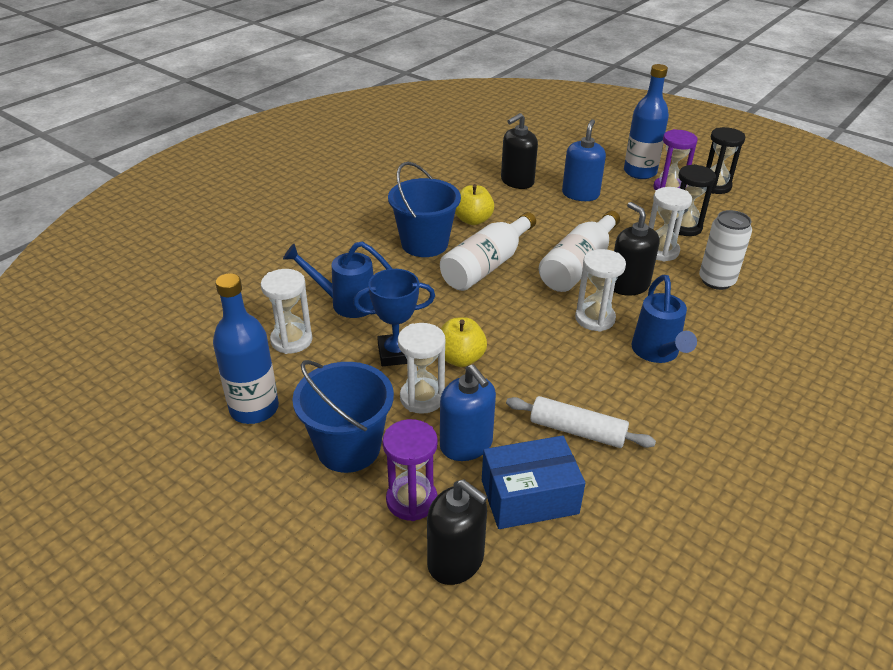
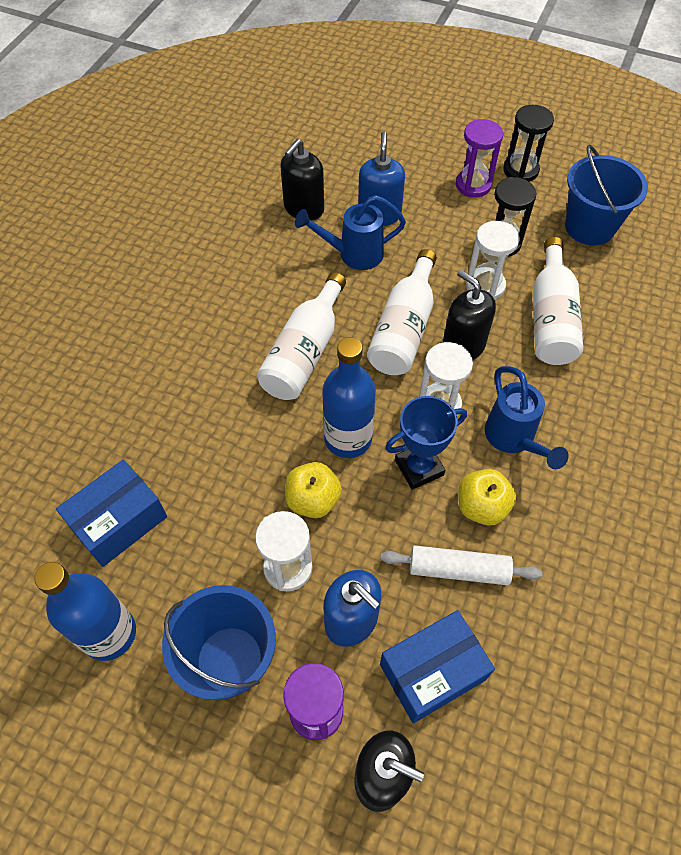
camera: 15 degrees left, 20 degrees up
(291, 340) = (119, 521): white hourglass -> blue box
(346, 303) = (163, 449): blue watering can -> blue watering can (353, 254)
(396, 353) = (242, 511): blue trophy -> blue trophy (419, 468)
(424, 244) = (226, 334): blue bucket -> blue bucket (589, 227)
(473, 220) = (270, 283): yellow apple -> yellow apple (482, 507)
(640, 172) = (436, 164): blue bottle -> blue bottle (348, 438)
(716, 281) = (551, 318): white can -> white bottle

